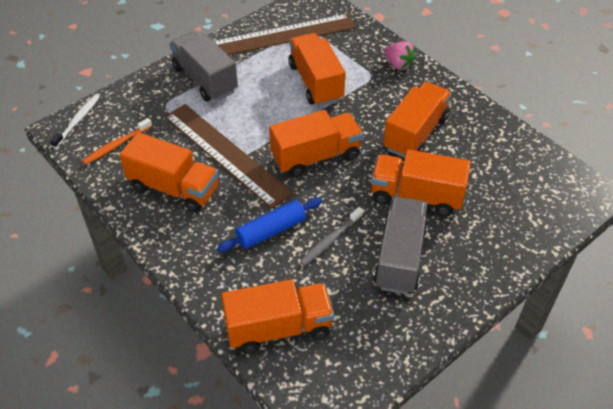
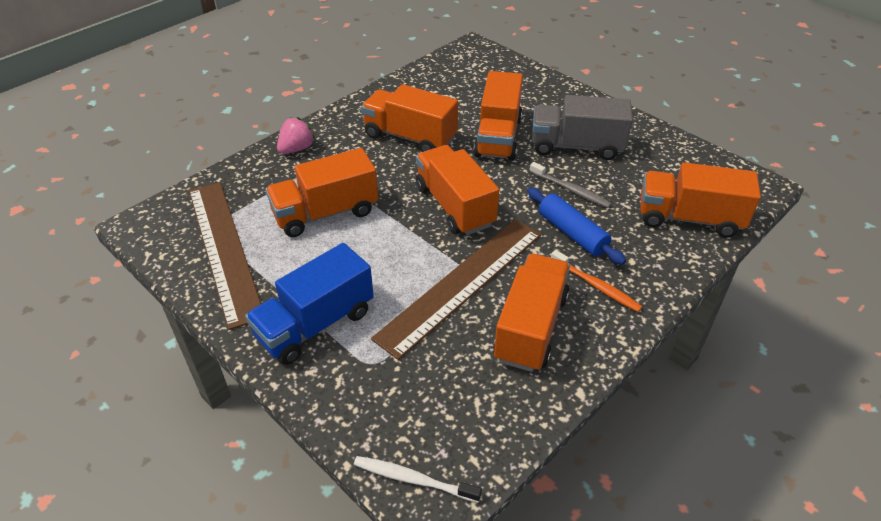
camera: 95 degrees left, 5 degrees down
(116, 145) = (462, 410): orange toothbrush -> orange toothbrush (596, 286)
(205, 79) = (315, 324): grey truck -> blue truck
(278, 328) = (689, 218): orange truck -> orange truck turned 60 degrees counterclockwise

